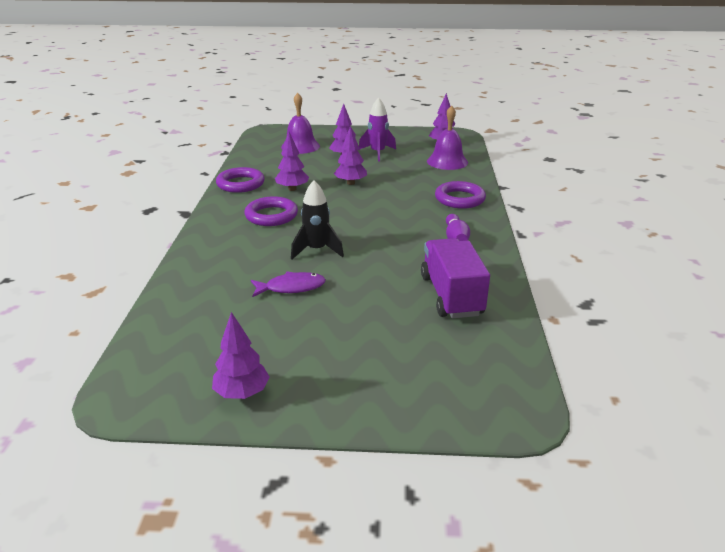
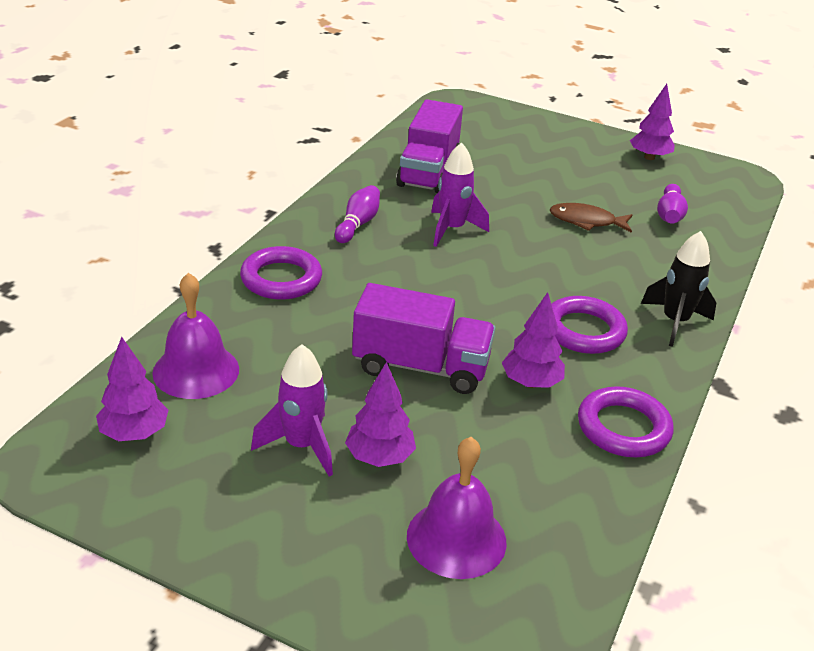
camera: 160 degrees left, 5 degrees up
(216, 316) = (669, 215): none -> purple bowling pin
(291, 287) = (586, 221): purple fish -> brown fish
(317, 250) = (540, 256): black rocket -> black rocket (674, 322)
(350, 183) = (421, 367): purple tree -> purple truck
(390, 252) = (452, 229): none -> purple rocket

